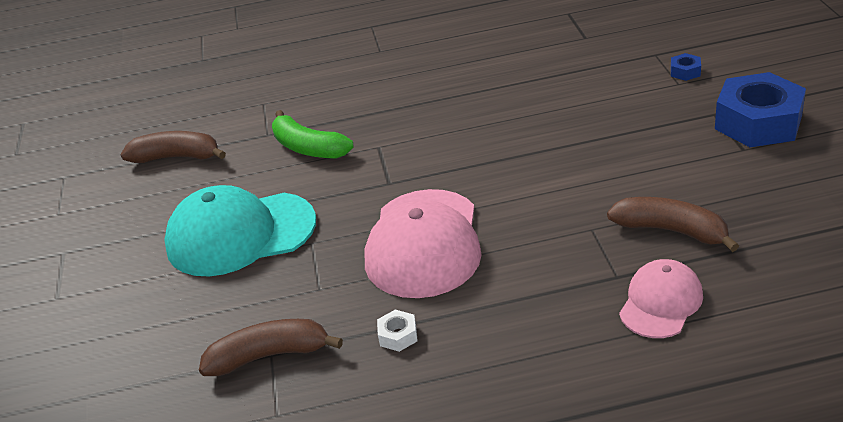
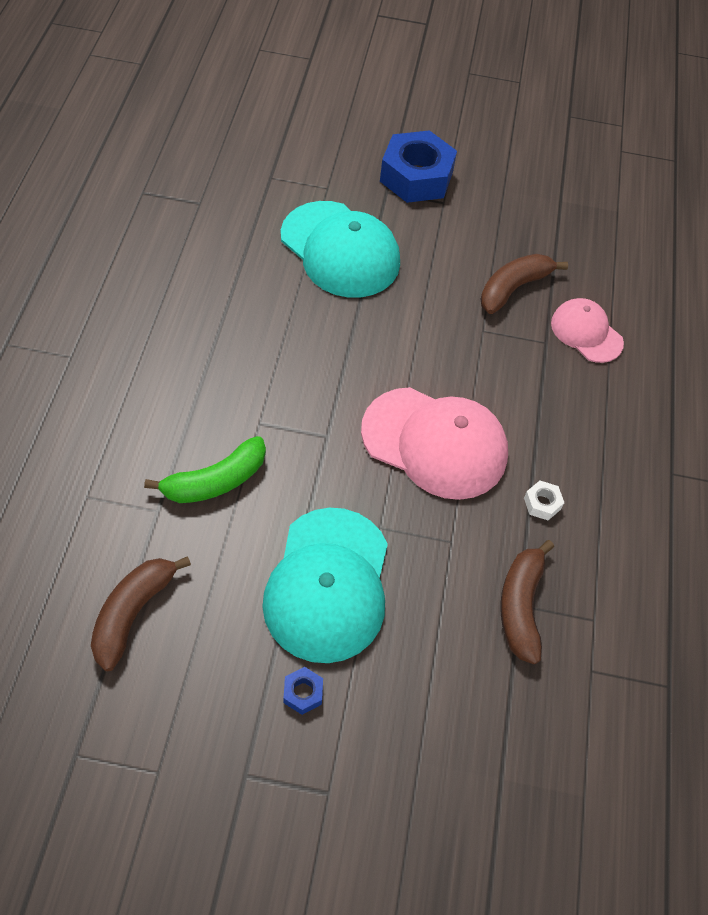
camera: 80 degrees left, 20 degrees up
(608, 116) = (340, 250): none -> turquoise cap
(685, 72) = (313, 175): blue nut -> blue nut (303, 693)

